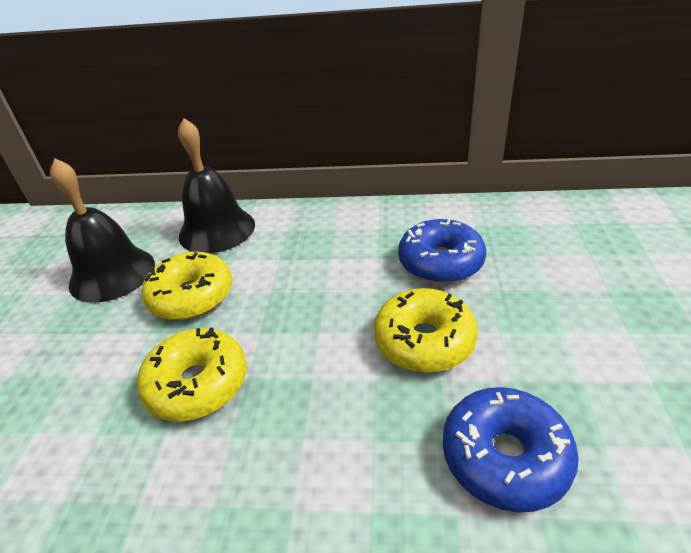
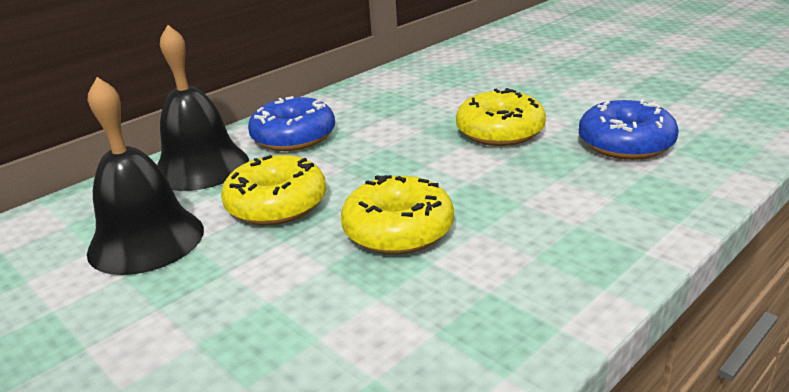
camera: 50 degrees left, 10 degrees down
(440, 262) = (435, 100): blue donut -> blue donut (294, 137)

